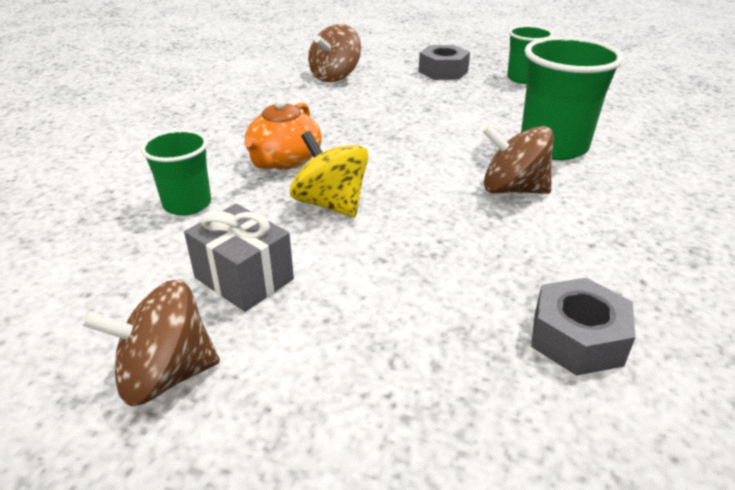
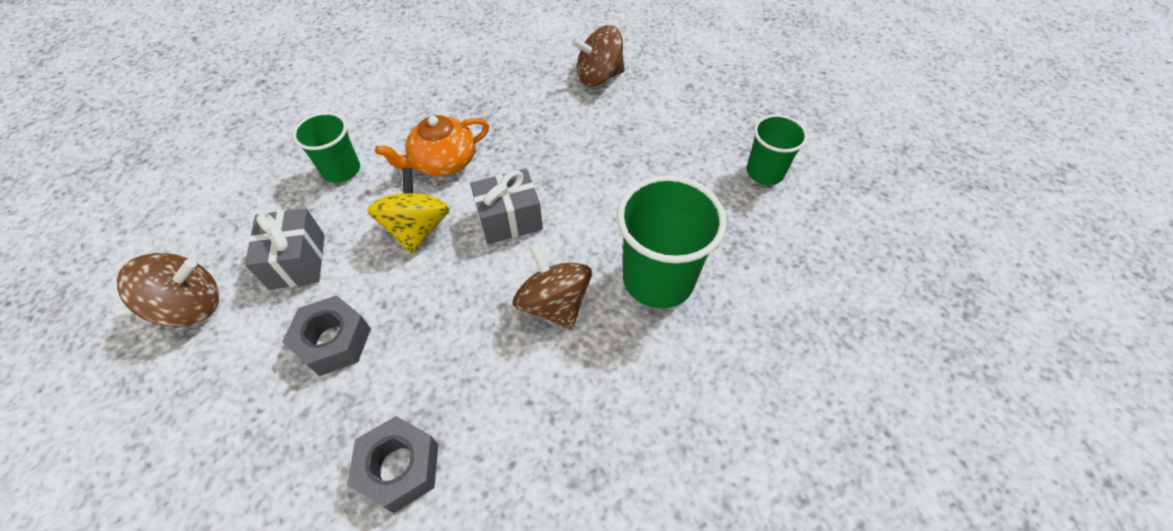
camera: 40 degrees right, 20 degrees up
(166, 375) = (191, 305): brown spinning top -> brown spinning top turned 135 degrees clockwise
(400, 165) = (509, 219): none -> grey gift
(443, 71) = (701, 119): grey nut -> grey nut (333, 341)

